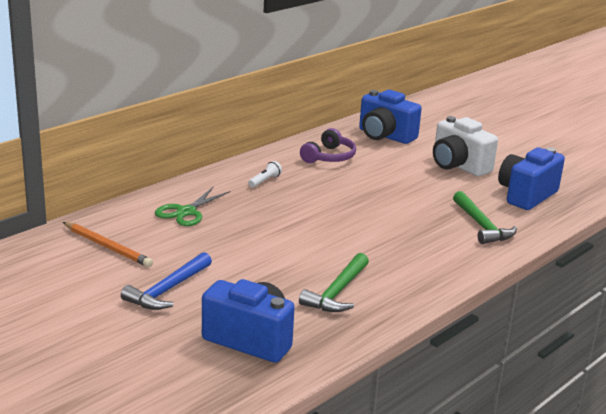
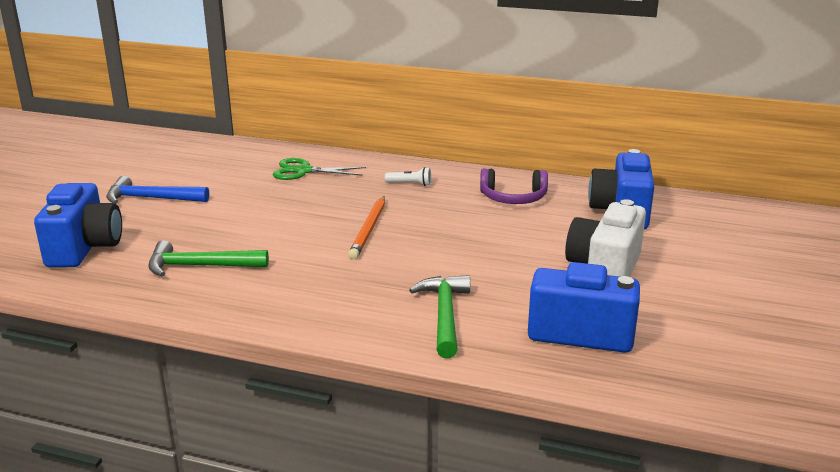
camera: 65 degrees right, 0 degrees up
(107, 247) = (209, 162): orange pencil -> orange pencil (369, 229)
(481, 225) = (444, 315): green hammer -> green hammer turned 135 degrees clockwise

